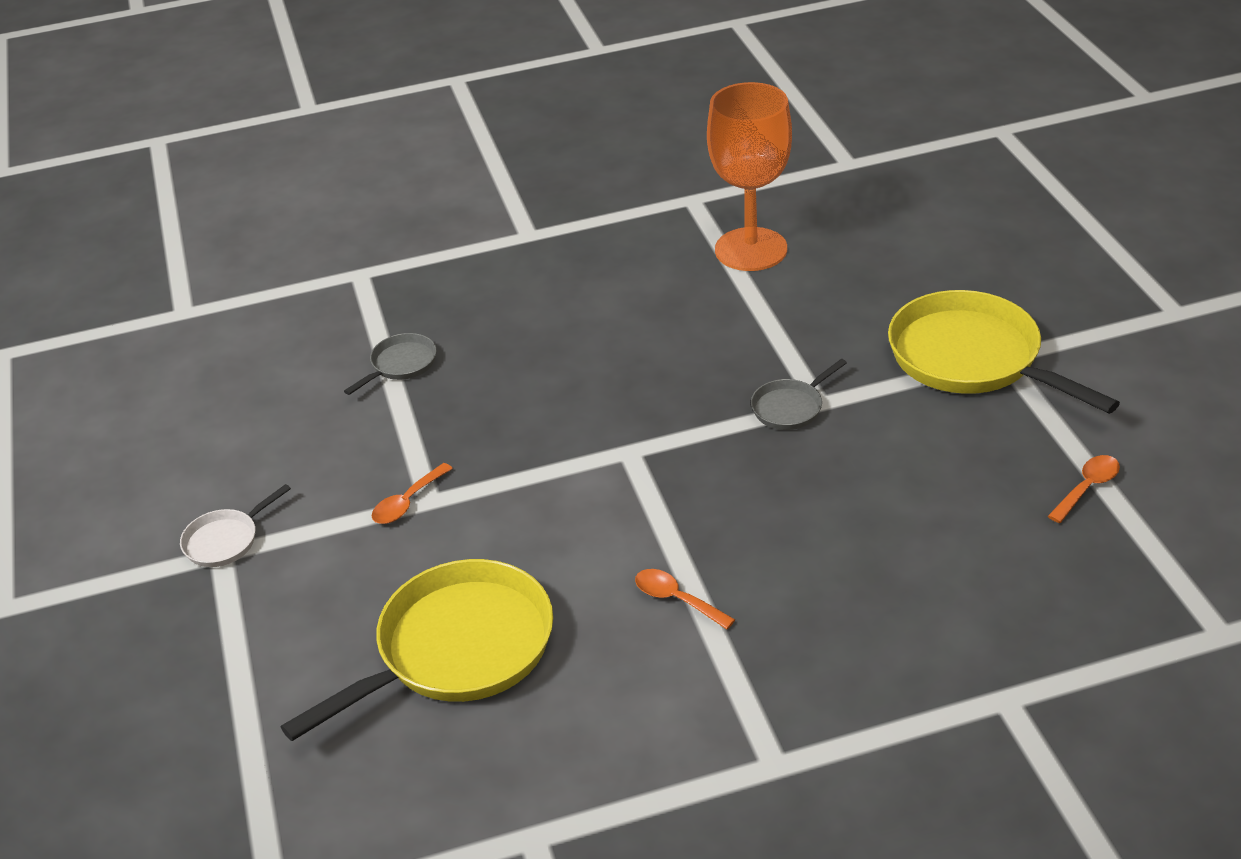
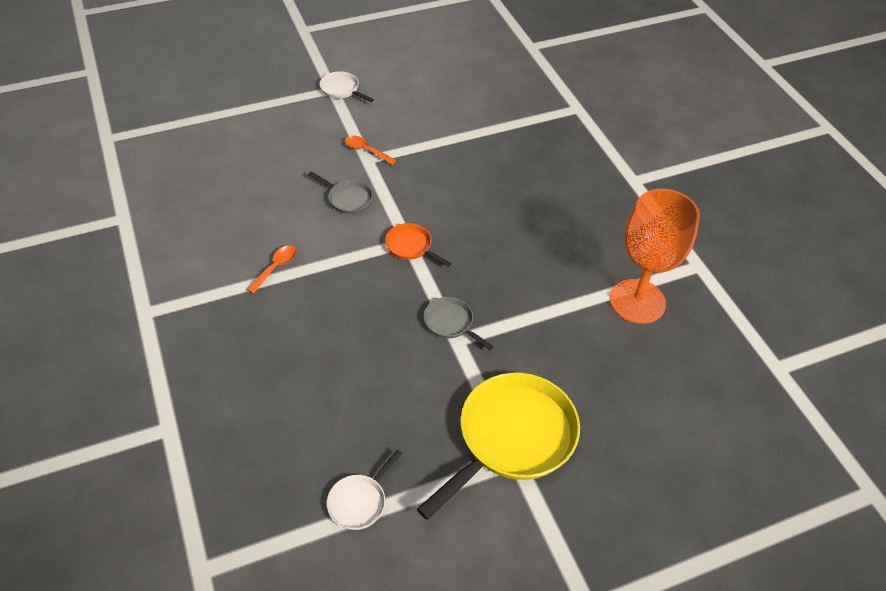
camera: 80 degrees right, 10 degrees up
(400, 365) = (488, 135): grey pan -> grey pan (347, 198)
(456, 650) = (251, 180): yellow pan -> none
(640, 447) = (411, 246): none -> orange pan
(1087, 488) = (359, 501): orange spoon -> white pan

